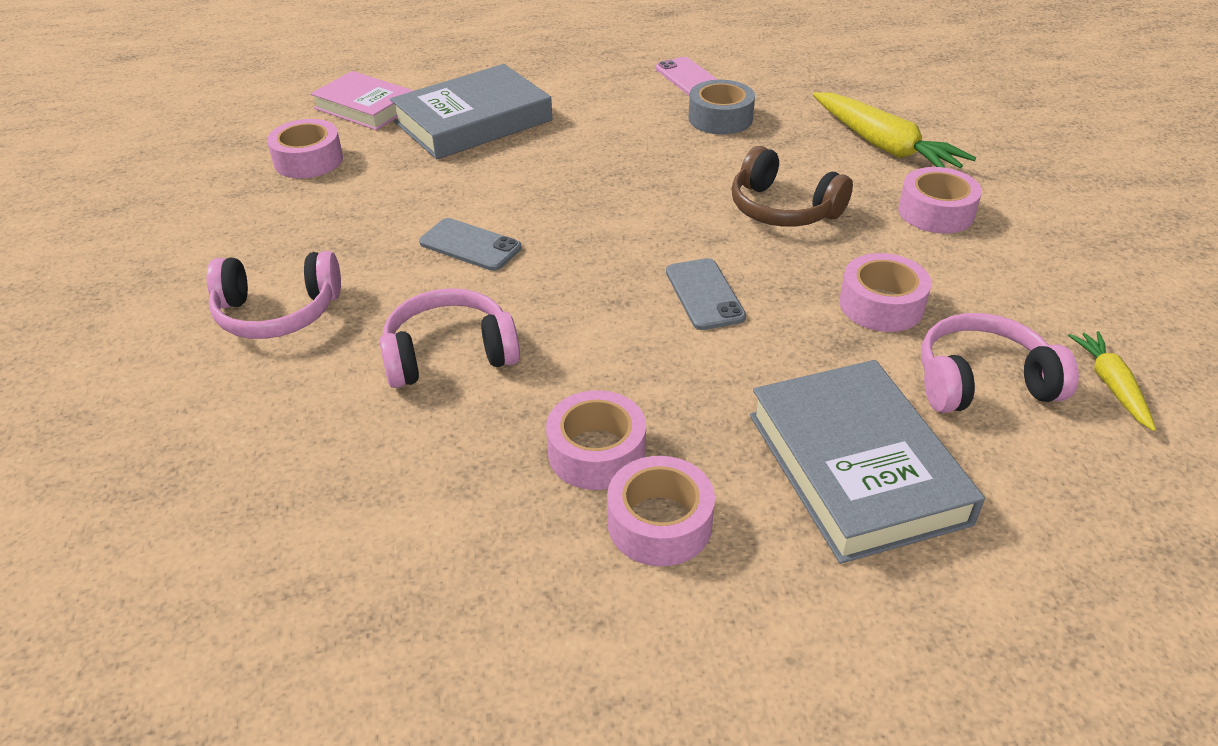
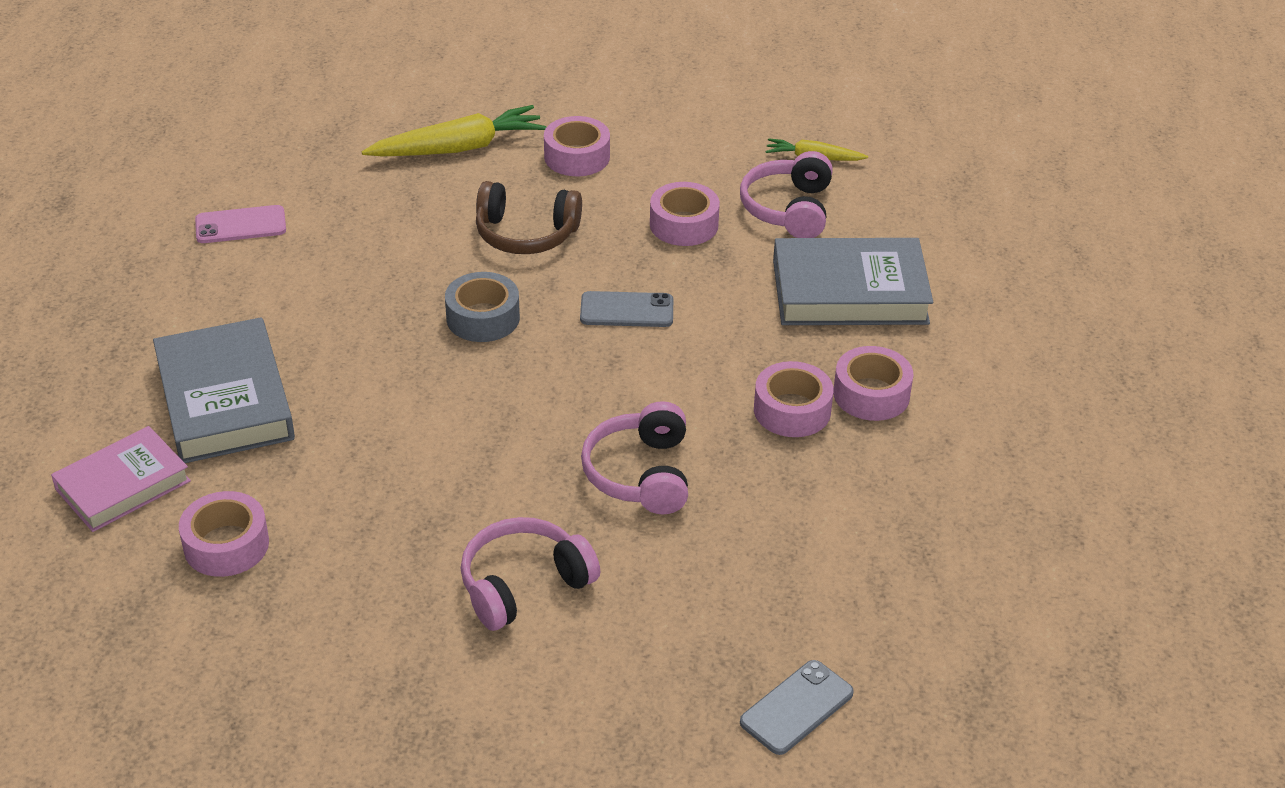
camera: 75 degrees left, 0 degrees up
(278, 312) = (523, 585): pink headphones -> pink headphones turned 135 degrees counterclockwise
(470, 245) = (477, 437): grey phone -> grey phone (796, 708)
(720, 118) = (342, 227): grey tape -> grey tape (483, 318)
(783, 209) = (526, 234): brown headphones -> brown headphones turned 45 degrees clockwise

